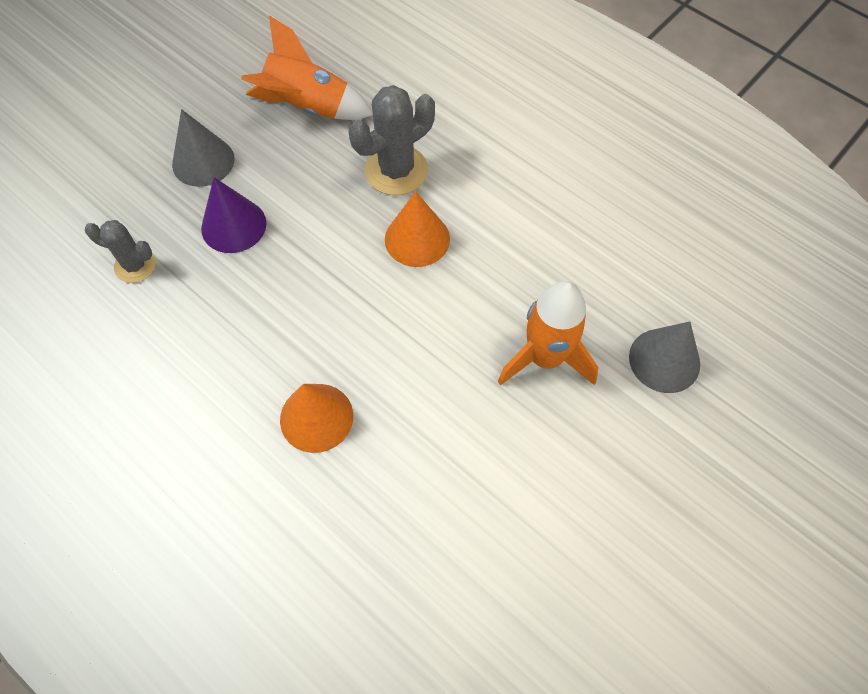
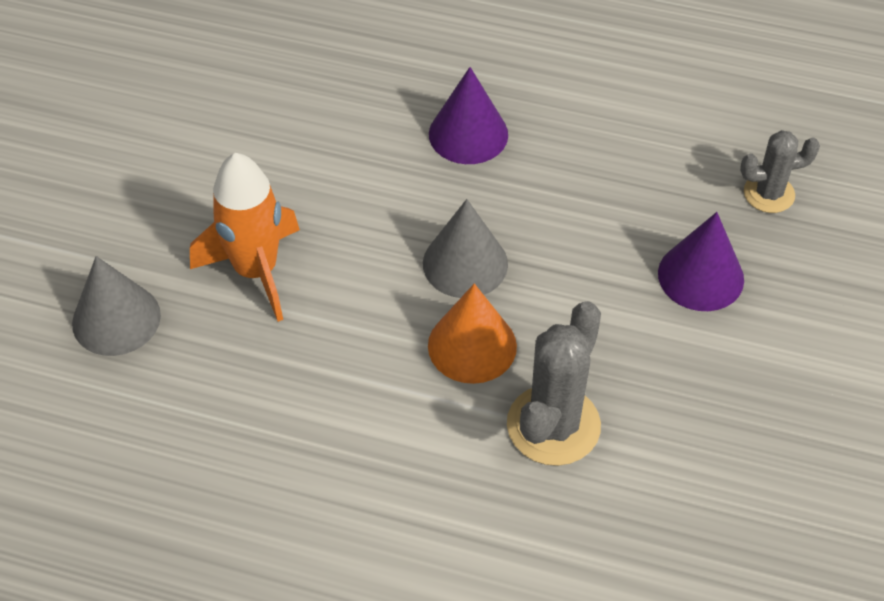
camera: 155 degrees right, 10 degrees down
(203, 161) = (806, 337): grey cone -> grey cone (465, 263)
(308, 107) = (738, 471): orange rocket -> none
(316, 417) = (468, 134): orange cone -> purple cone

